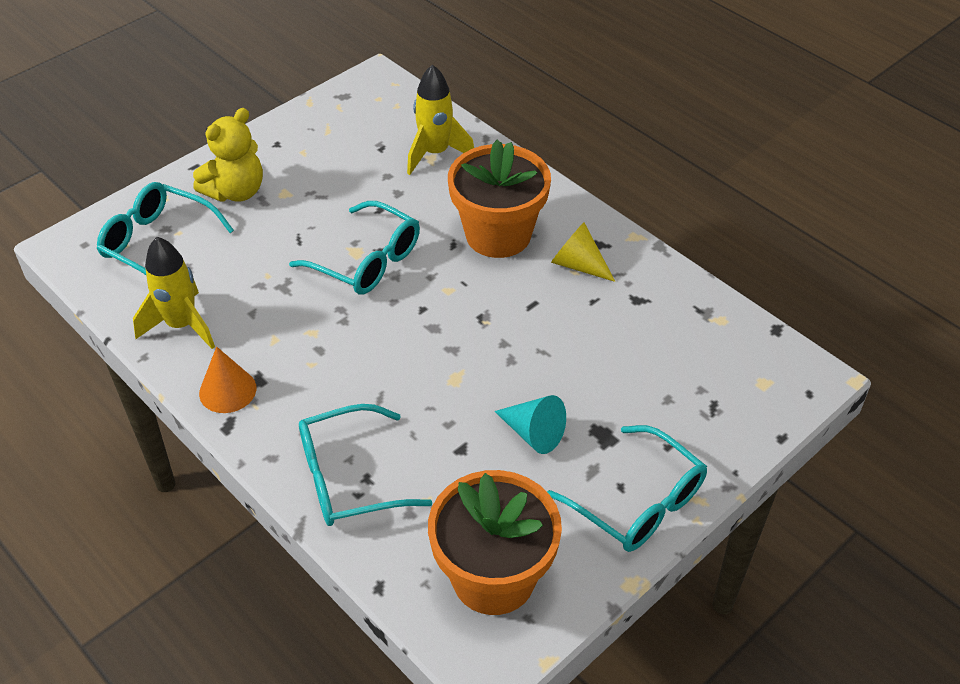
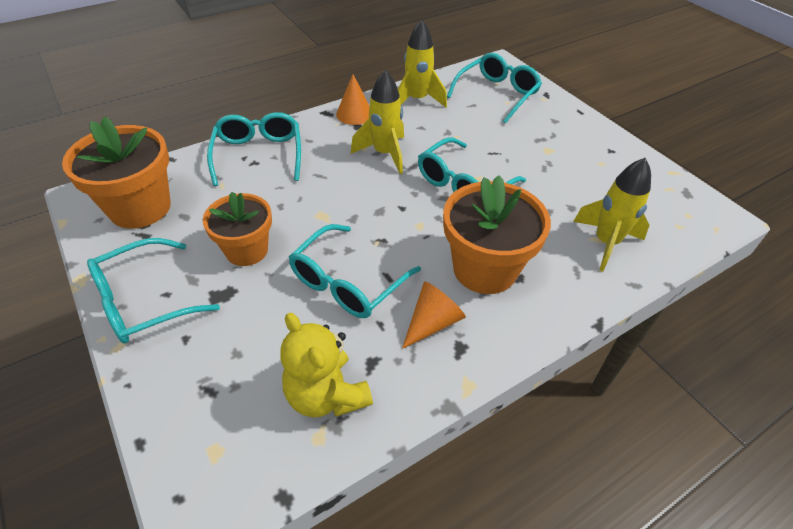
camera: 100 degrees right, 0 degrees up
(236, 191) = (550, 127): yellow teddy bear -> yellow teddy bear (326, 395)
(320, 340) = (384, 154): none -> yellow rocket
(533, 433) = (247, 250): turquoise cone -> orange flower pot
(551, 334) = (347, 282): none -> turquoise glasses
(578, 264) = (432, 322): yellow cone -> orange cone

